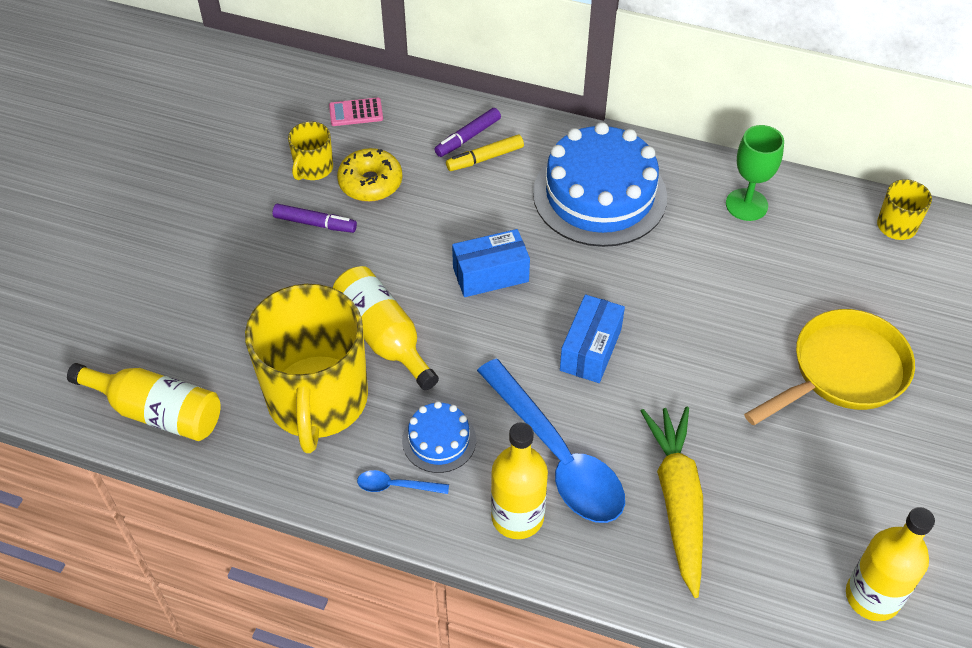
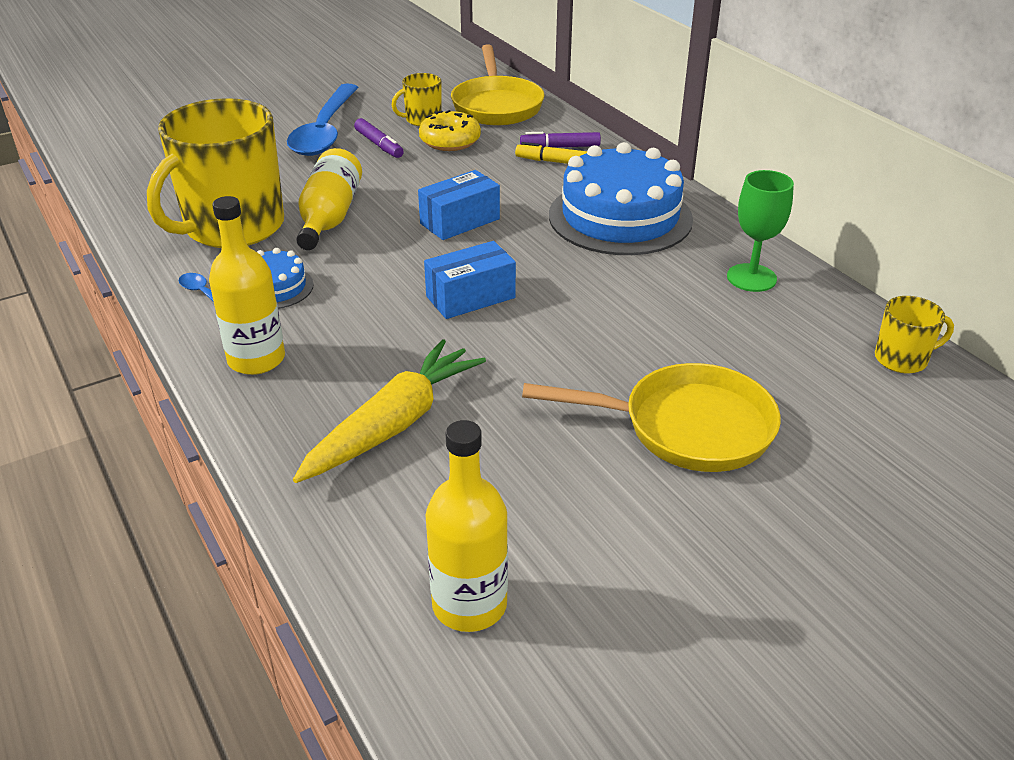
camera: 40 degrees right, 15 degrees down
(157, 412) = (133, 185): yellow bottle -> none
(356, 112) = (496, 106): pink calculator -> yellow pan
(490, 274) = (460, 221): blue box -> blue box turned 60 degrees counterclockwise
(557, 456) = (343, 342): blue spoon -> blue spoon (325, 131)

